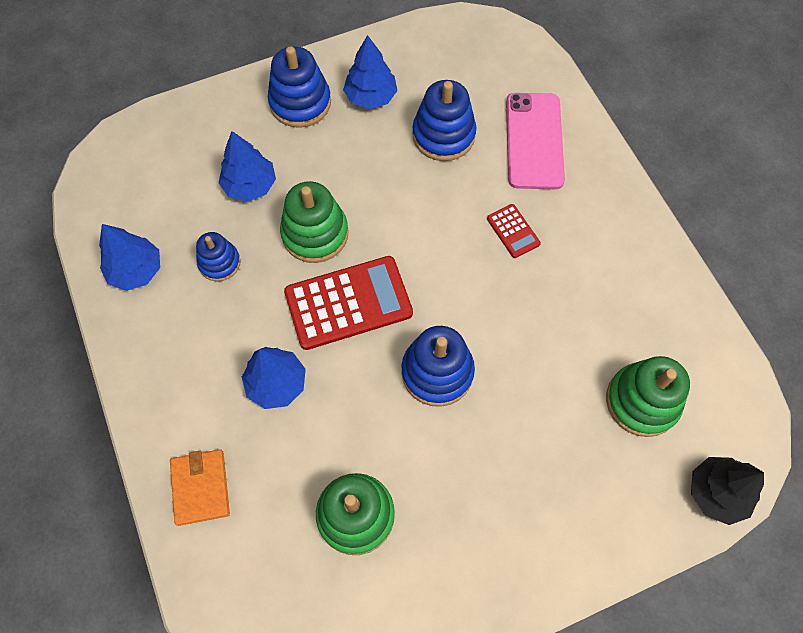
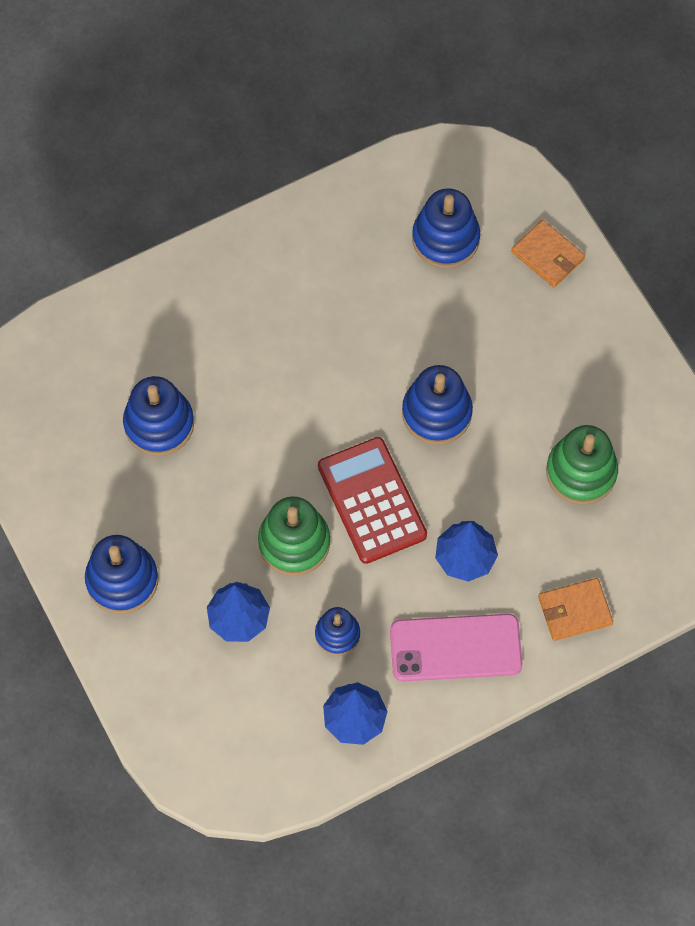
camera: 95 degrees left, 0 degrees up
(371, 97) = (110, 504): blue tree -> none
(513, 231) = (275, 351): red calculator -> none
(534, 141) = (161, 334): pink phone -> pink phone (455, 648)
(624, 511) = (548, 255): none -> orange wallet
(642, 401) = (445, 239): green stacking toy -> blue stacking toy
(716, 492) = (522, 184): black tree -> none

